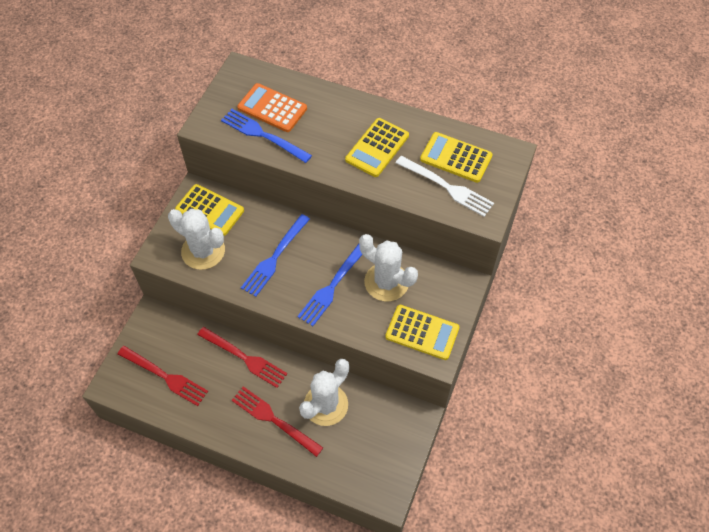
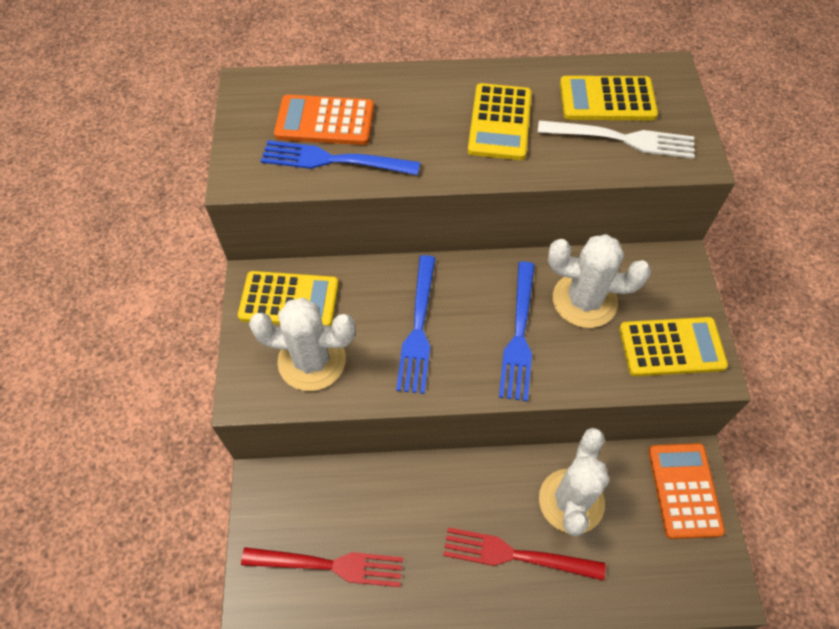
camera: 25 degrees left, 0 degrees up
(244, 358) = (426, 486): red fork -> none
(400, 430) = (684, 490): none -> orange calculator

